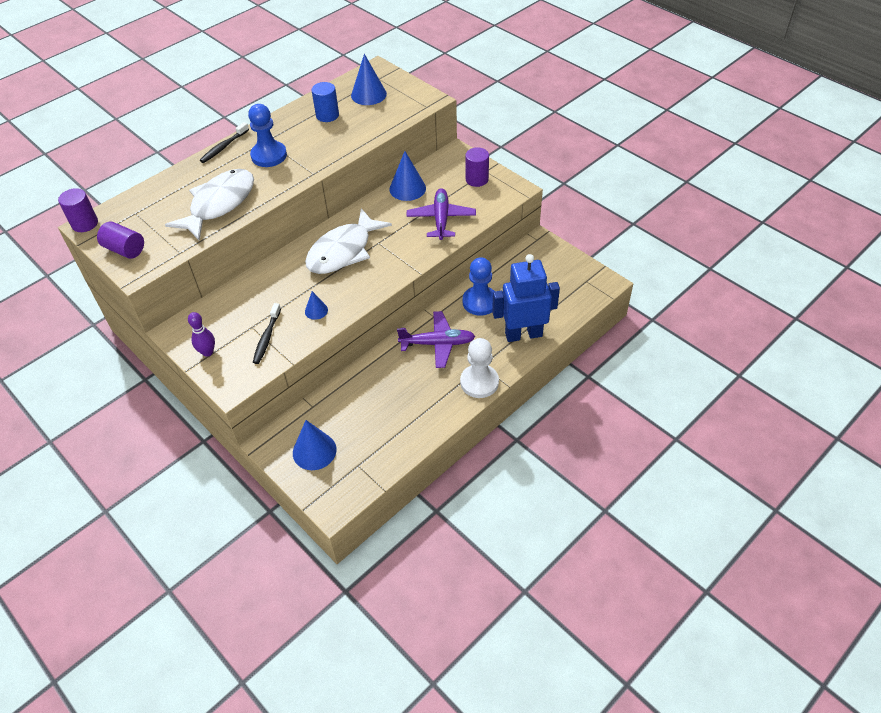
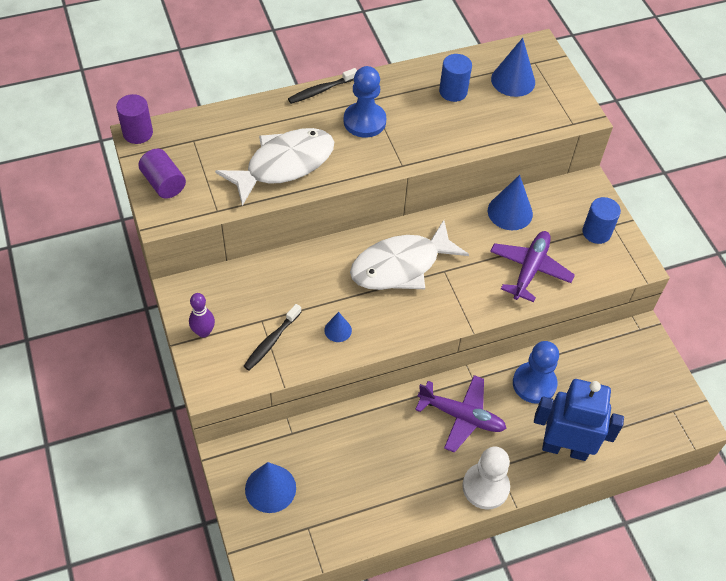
camera: 20 degrees right, 5 degrees up
(477, 179) = (596, 232): purple cylinder -> blue cylinder

